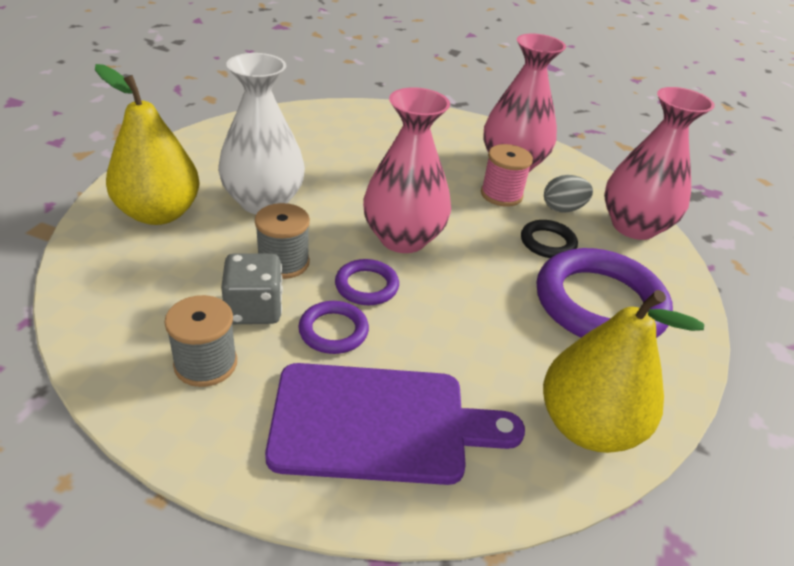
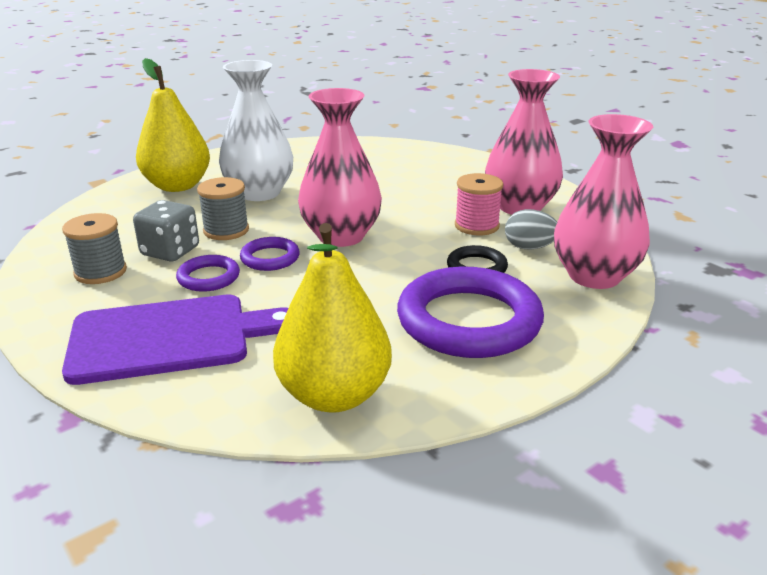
camera: 35 degrees right, 10 degrees down
(379, 423) = (169, 338): purple cutting board -> purple cutting board turned 45 degrees counterclockwise

